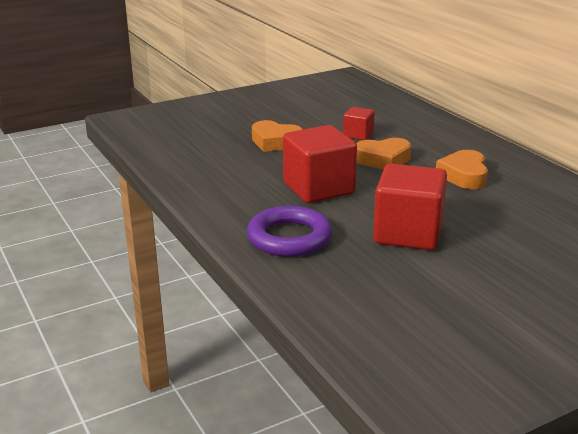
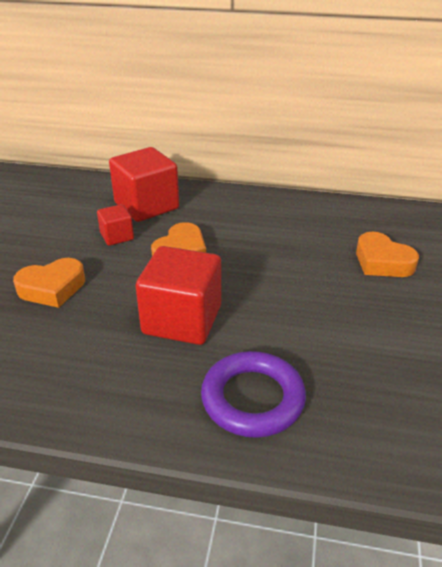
camera: 50 degrees left, 10 degrees up
(408, 233) = (323, 320): red cube -> red cube (146, 206)
(464, 175) = (261, 234): orange heart -> orange heart (382, 262)

